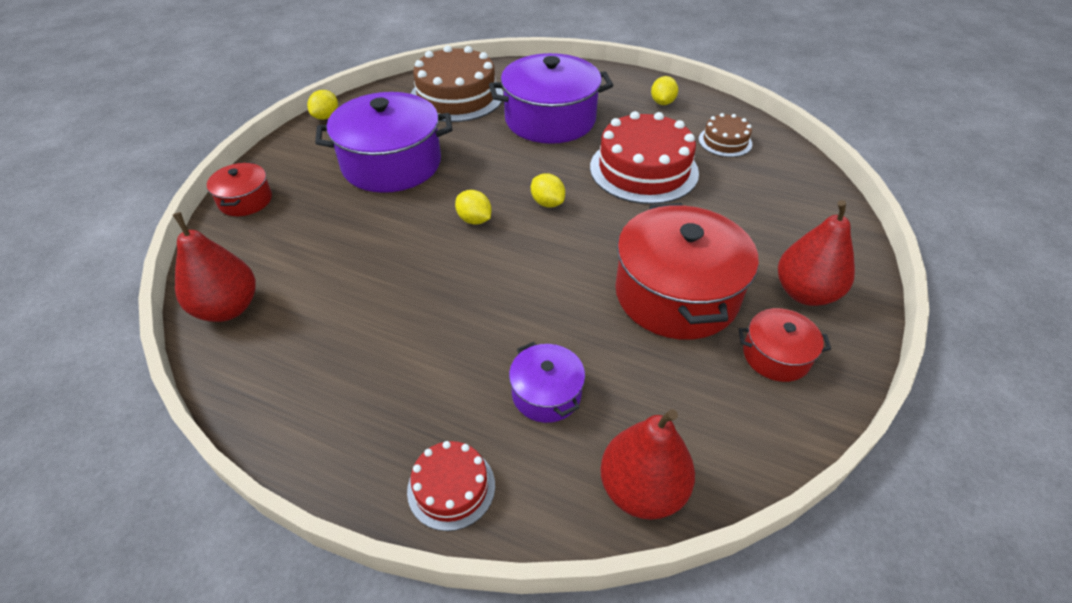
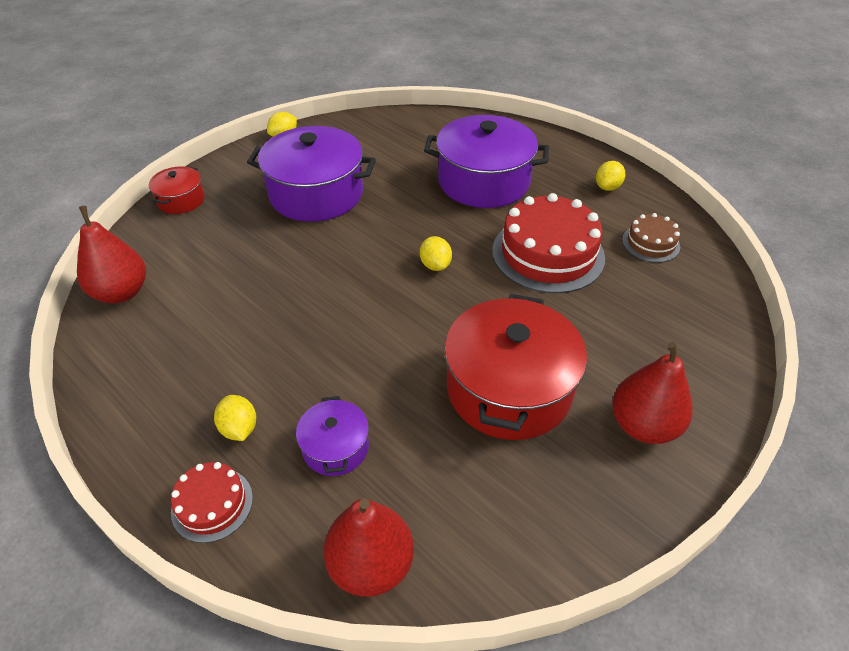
camera: 20 degrees right, 0 degrees up
(456, 96) = (408, 140): brown cake -> none
(474, 220) = (360, 265): yellow lemon -> yellow lemon (239, 428)
(776, 355) = (574, 480): red pot -> none

